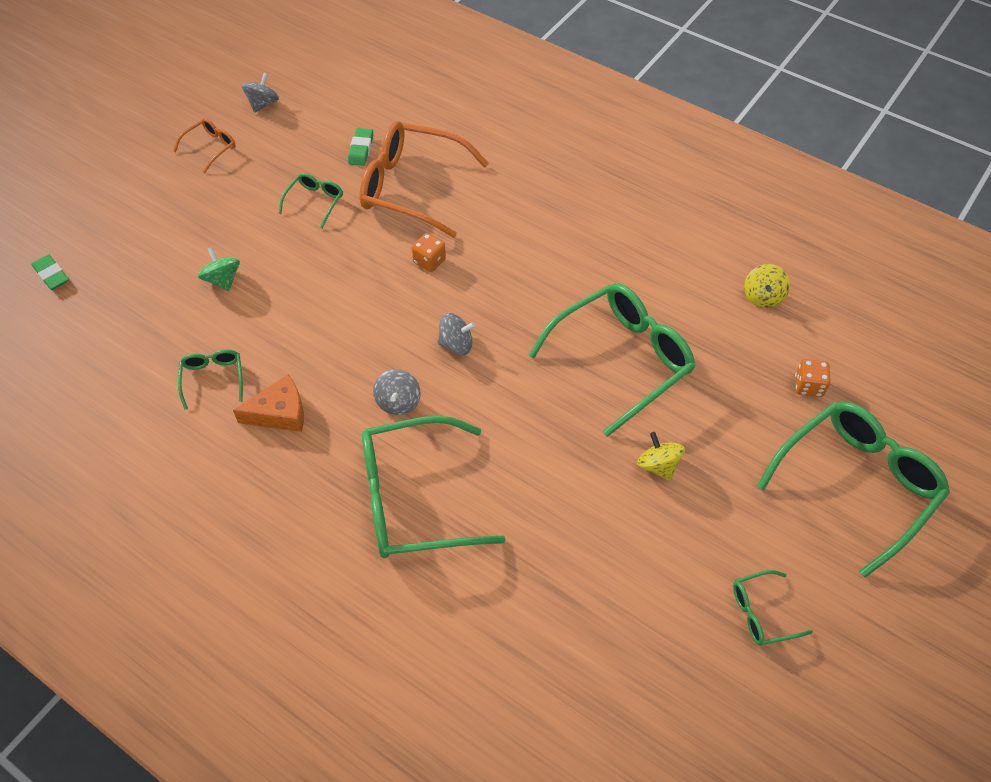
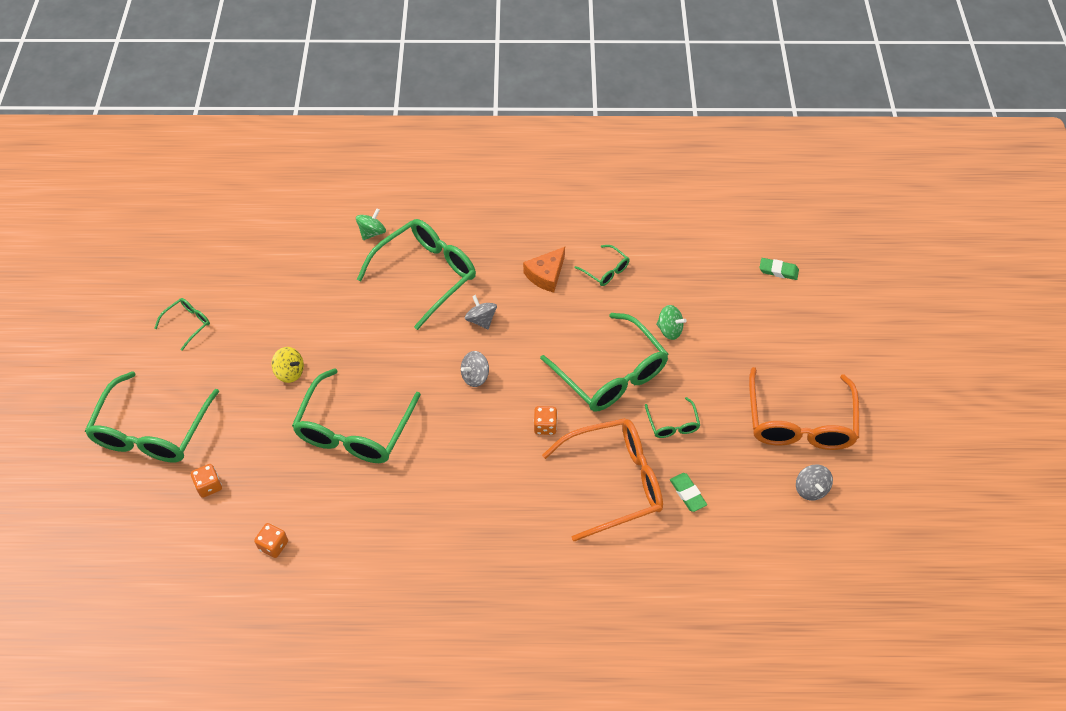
camera: 145 degrees right, 0 degrees up
(211, 148) = (799, 422): orange glasses -> orange glasses, size x2.17
(322, 271) = (611, 374): none -> green glasses
(435, 610) = (372, 232): none -> green spinning top
(763, 297) = (273, 545): yellow spinning top -> orange dice

